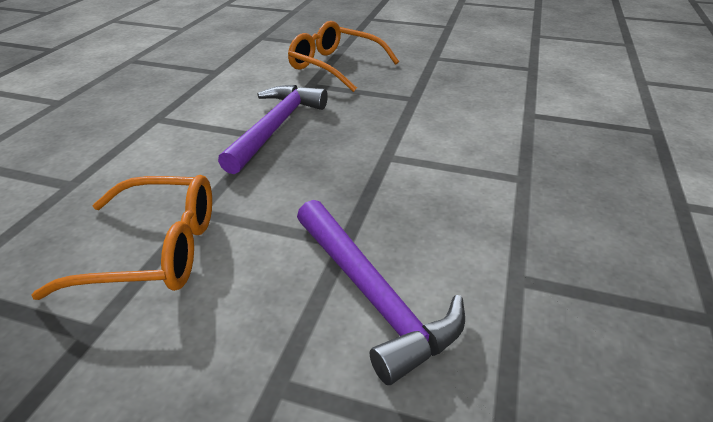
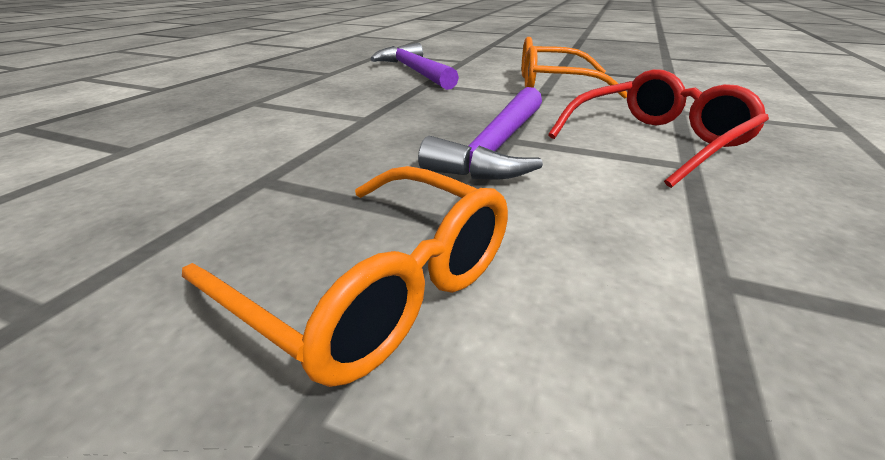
camera: 175 degrees left, 5 degrees down
(153, 138) = (655, 142): none -> red glasses

